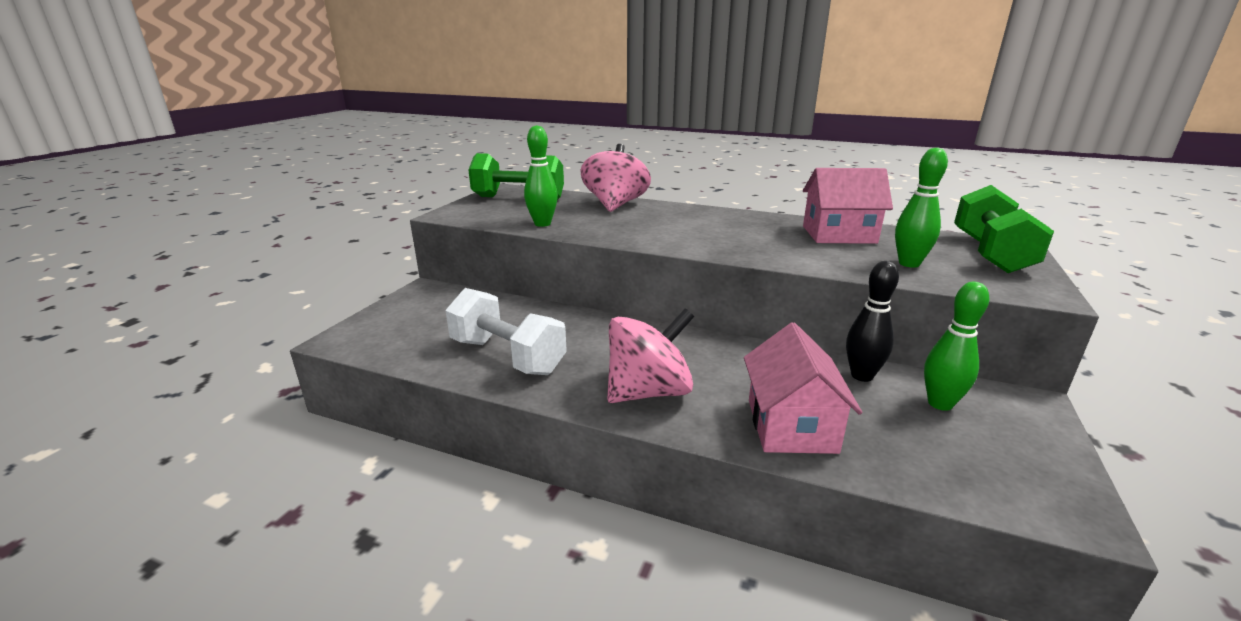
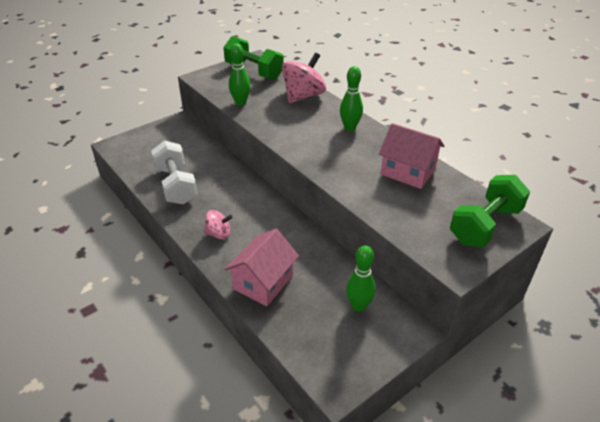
camera: 30 degrees right, 15 degrees up
(648, 392) = (219, 234): pink spinning top -> pink spinning top, size x0.55
(861, 376) = (340, 271): black bowling pin -> none
(909, 263) = (411, 213): green bowling pin -> green bowling pin (350, 128)

